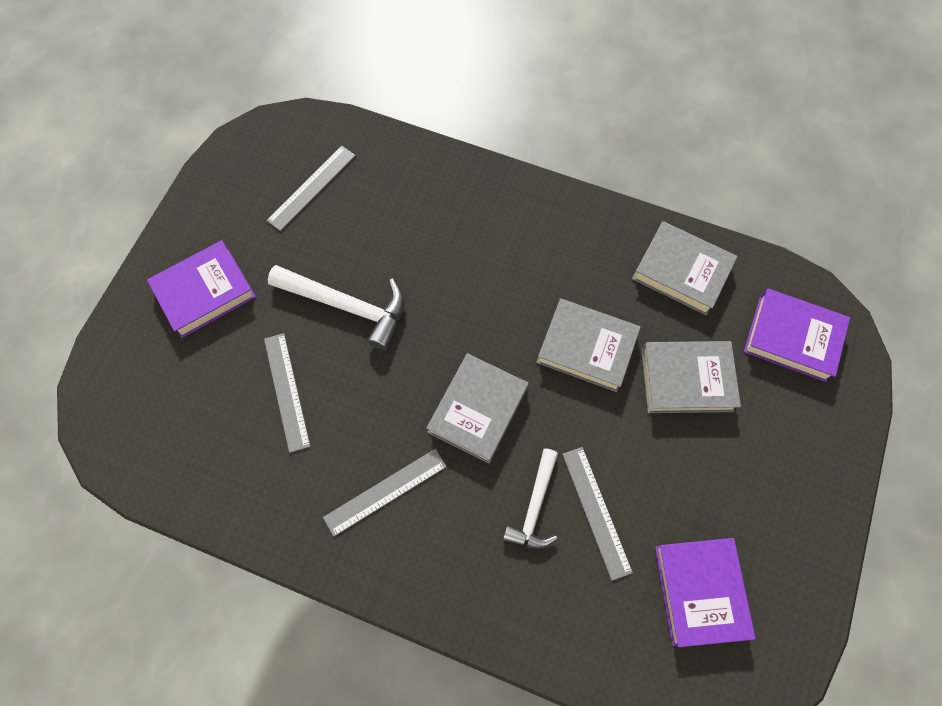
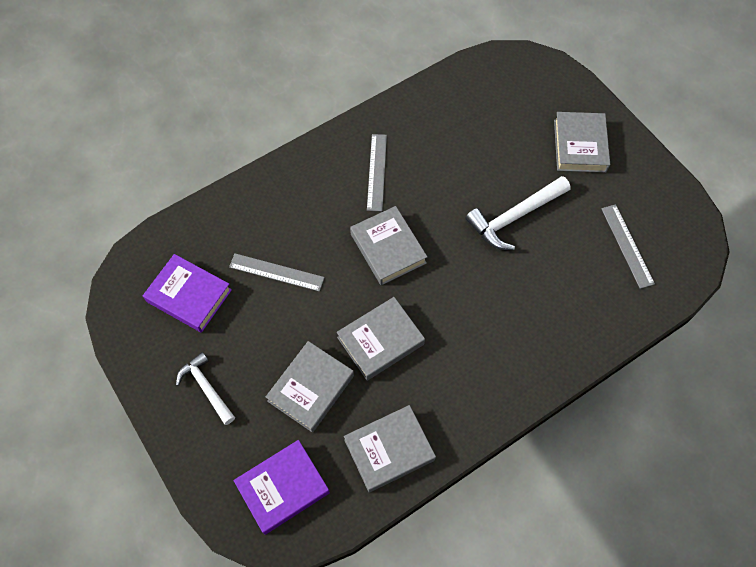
camera: 125 degrees right, 5 degrees down
(205, 292) = (579, 146): purple book -> grey book
(286, 391) = (477, 155): grey ruler -> none
(535, 506) = (306, 242): white hammer -> white hammer (206, 388)

